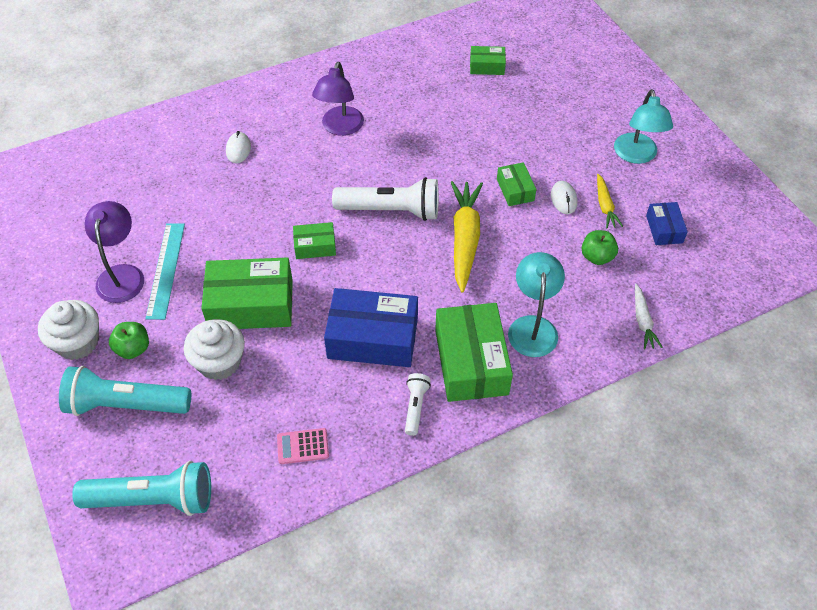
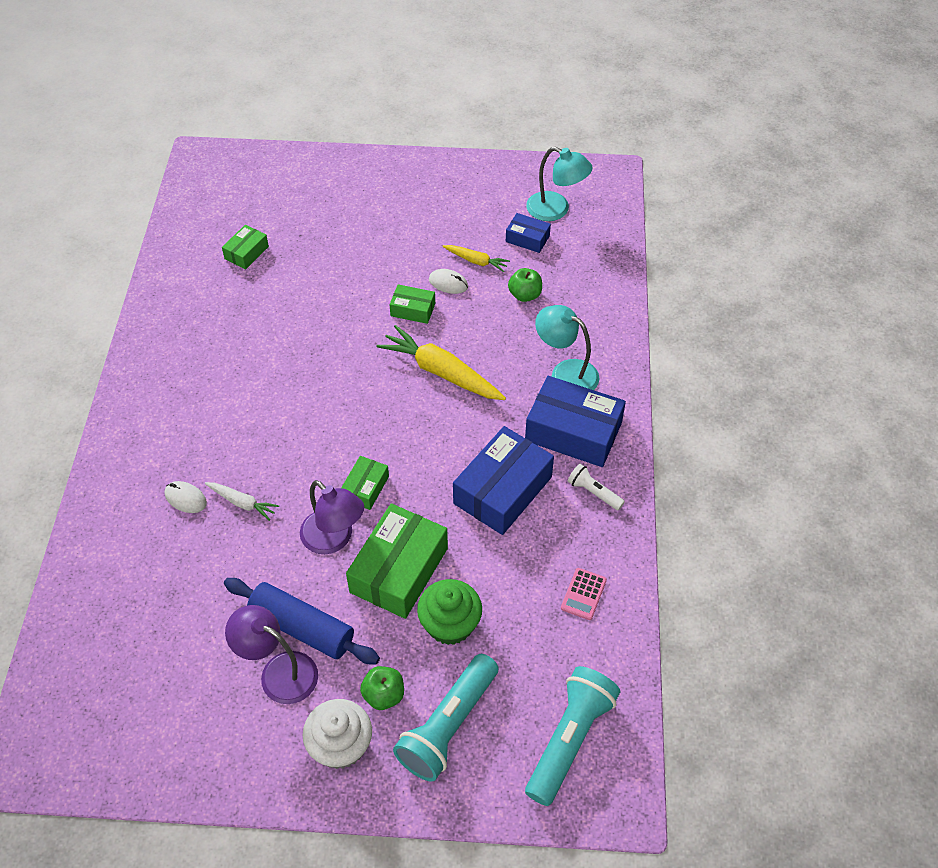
camera: 60 degrees left, 0 degrees up
(166, 270) = (302, 628): turquoise ruler -> blue rolling pin
(219, 362) = (450, 624): white cupcake -> green cupcake
(340, 128) = (229, 400): purple lamp -> purple lamp (334, 539)
(391, 211) = (367, 409): white flashlight -> none
(471, 362) = (573, 432): green box -> blue box
(636, 155) = (438, 212): turquoise lamp -> turquoise lamp (556, 210)
(642, 321) = (606, 301): white carrot -> white carrot (242, 503)

